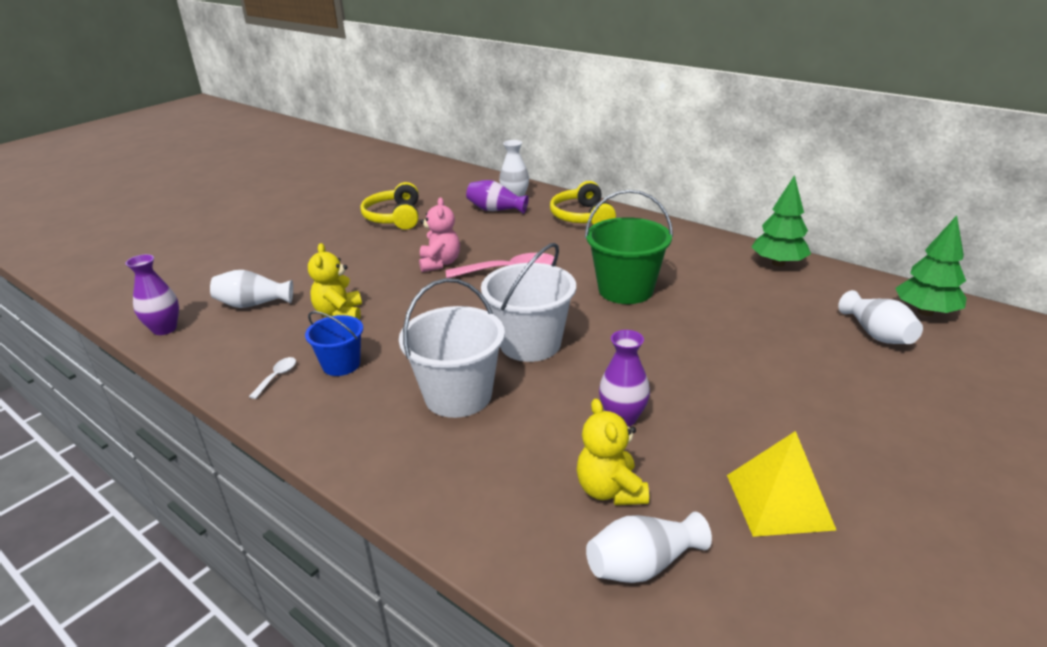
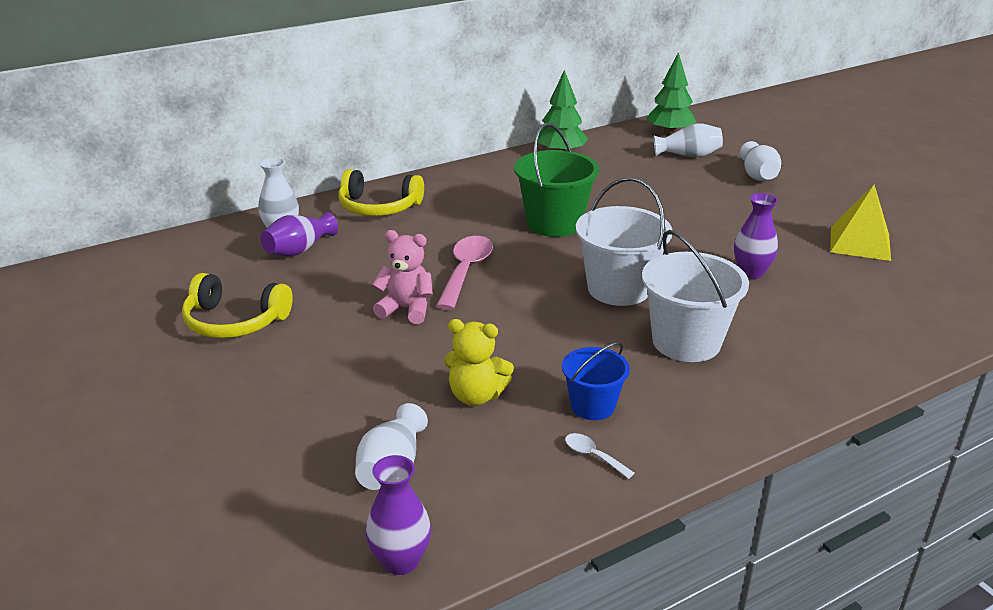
camera: 70 degrees left, 0 degrees up
(610, 490) = (836, 298): yellow teddy bear -> none
(643, 564) = (913, 304): white vase -> white vase (758, 176)

